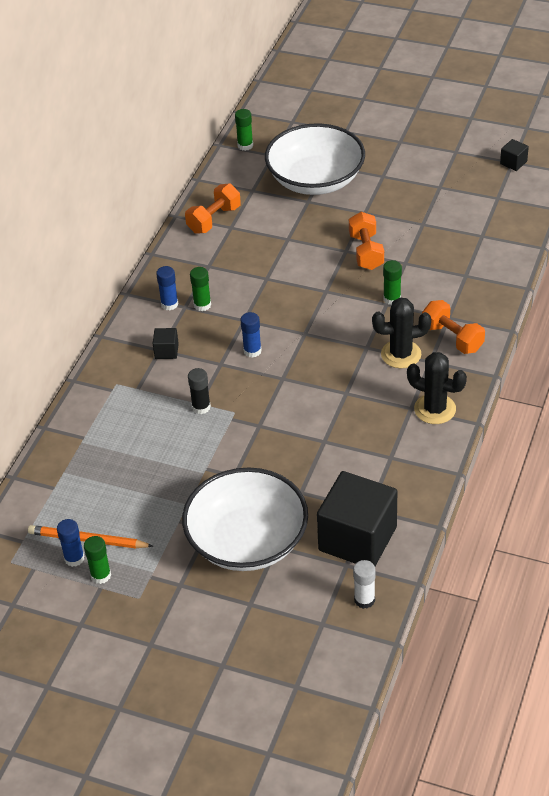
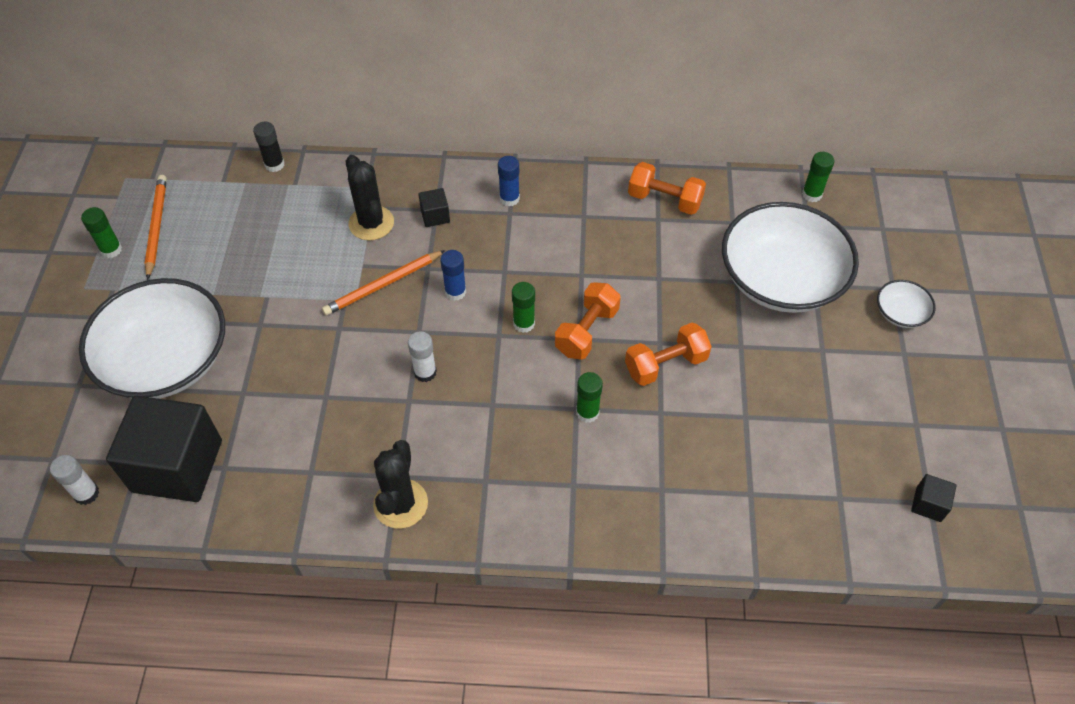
camera: 70 degrees right, 10 degrees up
(74, 558) = (132, 223): blue glue stick -> none
(201, 407) = (356, 268): black glue stick -> black glue stick (274, 164)
(202, 305) = (517, 227): green glue stick -> green glue stick (524, 323)
(226, 393) = (383, 285): none -> orange pencil
(323, 380) = (425, 372): none -> white glue stick
(367, 134) = (900, 313): none -> white bowl
(401, 354) = (489, 444): black cactus -> black cactus (371, 223)
(452, 338) = (535, 498): orange dumbbell -> orange dumbbell (587, 331)

